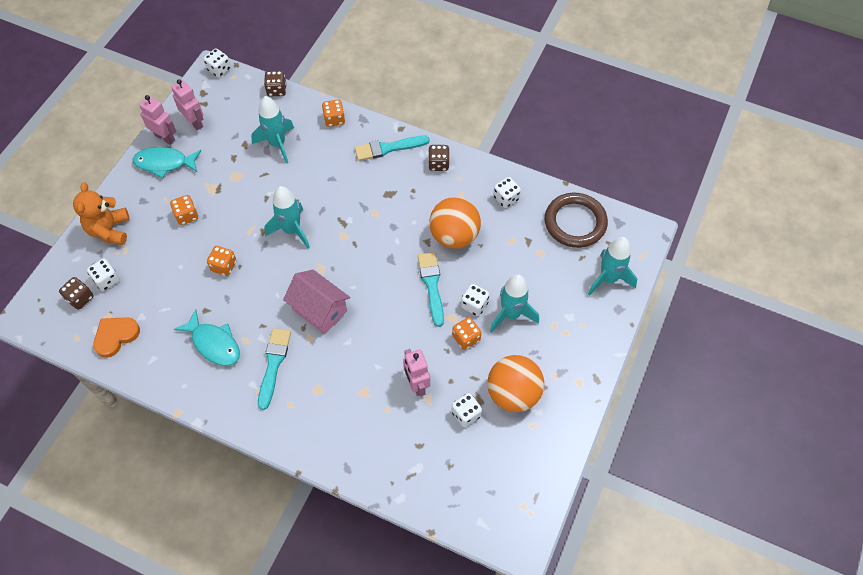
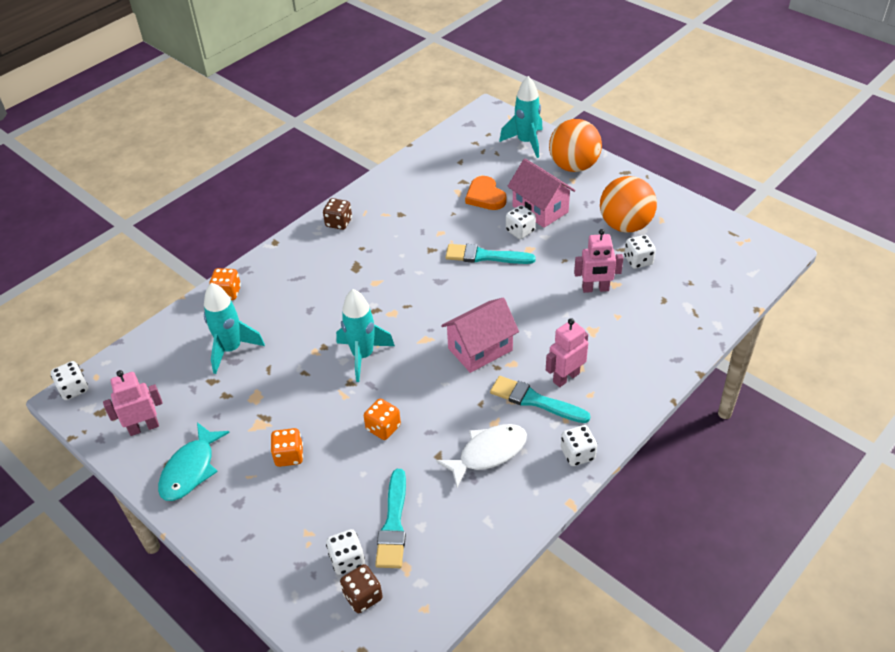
camera: 70 degrees left, 15 degrees down
(109, 230) = (267, 548): orange teddy bear -> none
(116, 336) = (439, 559): orange heart -> orange heart (485, 196)
(165, 137) = (148, 464): pink robot -> pink robot (566, 377)
(214, 343) = (488, 453): turquoise fish -> white fish
(277, 90) = (148, 337): brown dice -> none
(388, 148) = (295, 256): turquoise brush -> turquoise brush (393, 524)
(454, 236) = (433, 229): orange ball -> orange ball (573, 166)
(466, 338) = (555, 244): orange dice -> none
(506, 198) = (407, 185): white dice -> white dice (577, 454)
(511, 314) = (540, 209): turquoise rocket -> pink house
(575, 222) = (457, 148): brown ring -> none

